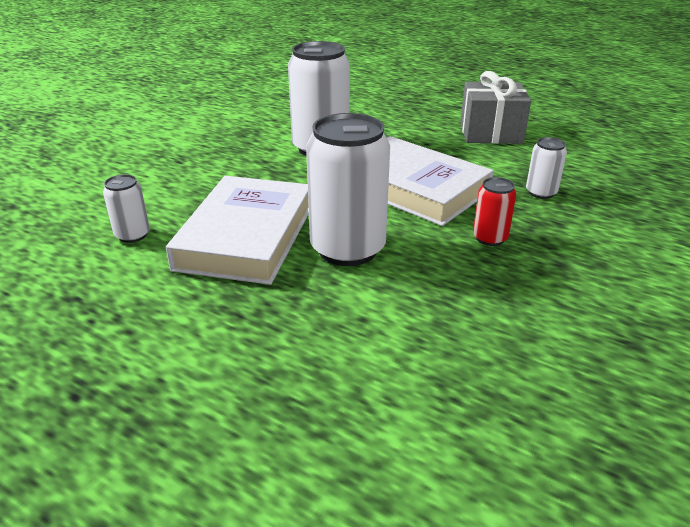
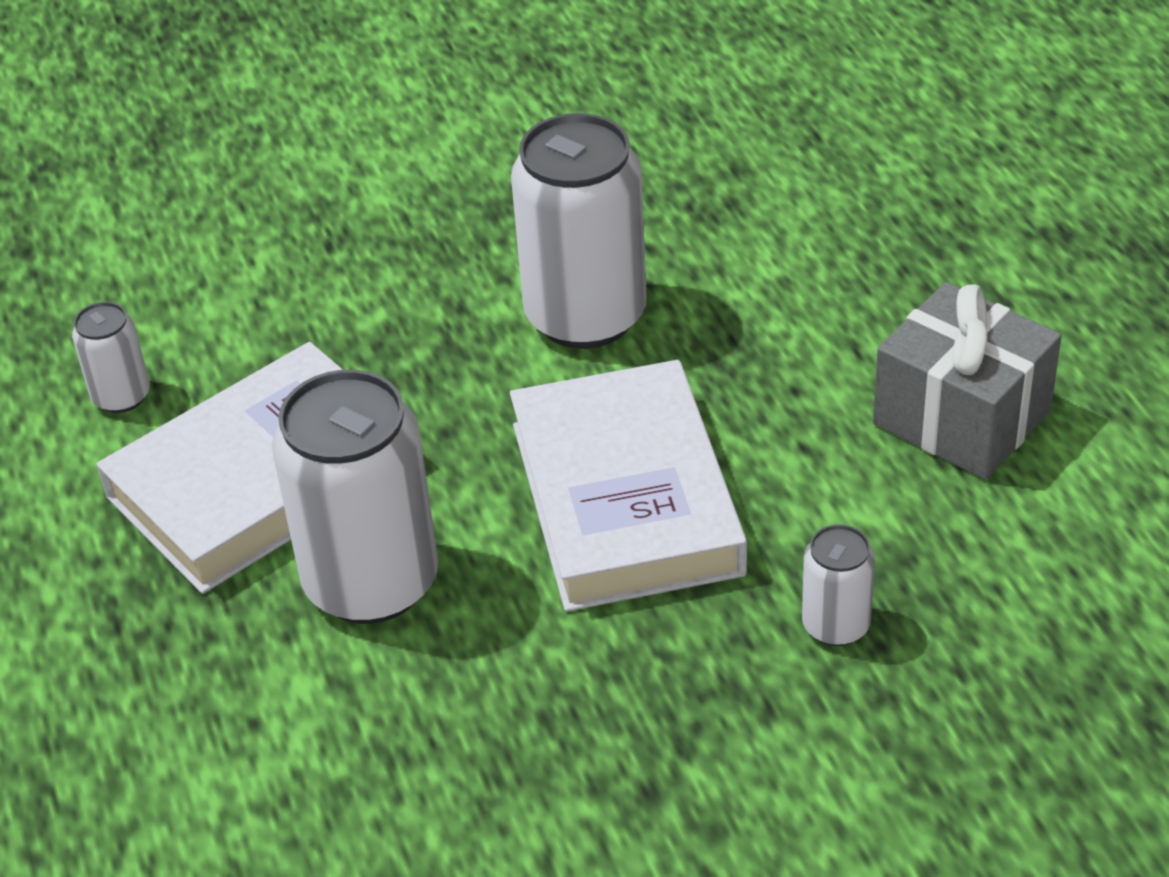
camera: 40 degrees right, 10 degrees up
(490, 238) = (608, 678): red can -> none

